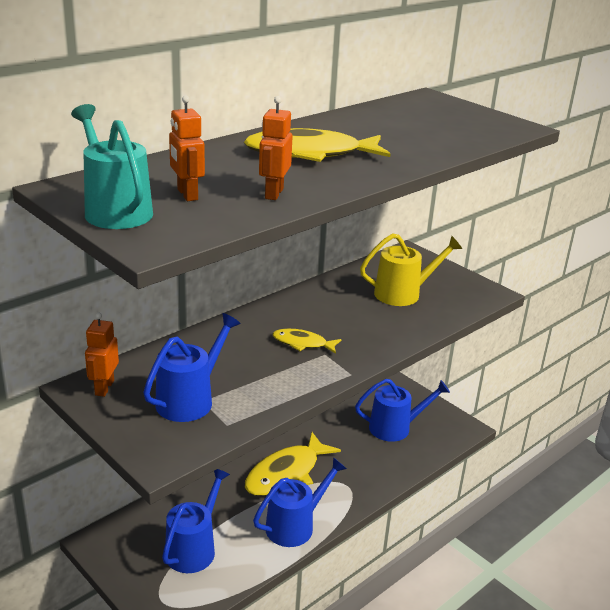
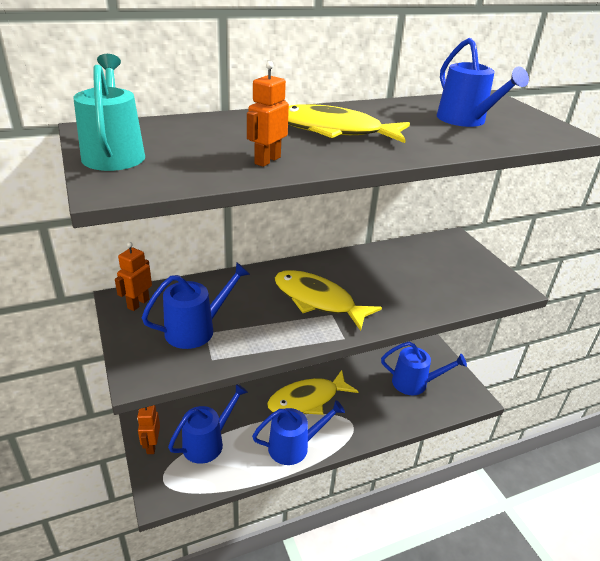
camera: 20 degrees right, 5 degrees up
(187, 194) = (189, 150): orange robot -> orange robot (151, 445)
(302, 343) = (318, 300): yellow fish -> yellow fish, size x1.87
(403, 293) = (431, 274): yellow watering can -> none
(422, 125) = (465, 120): none -> blue watering can

